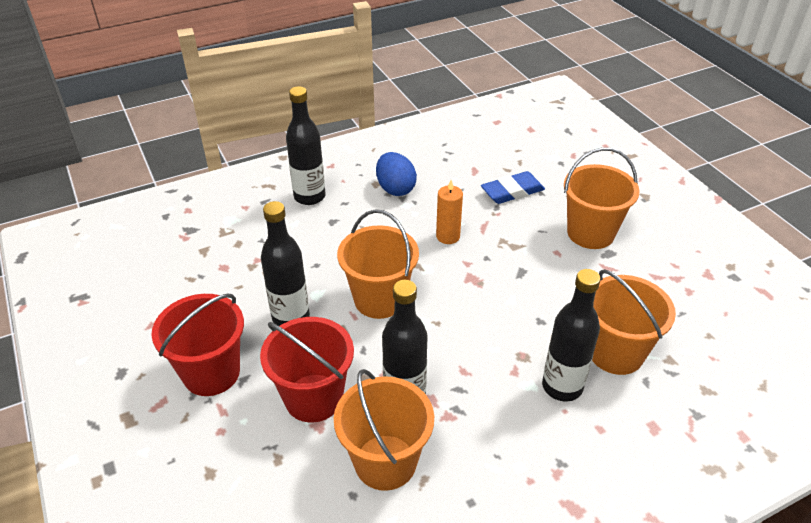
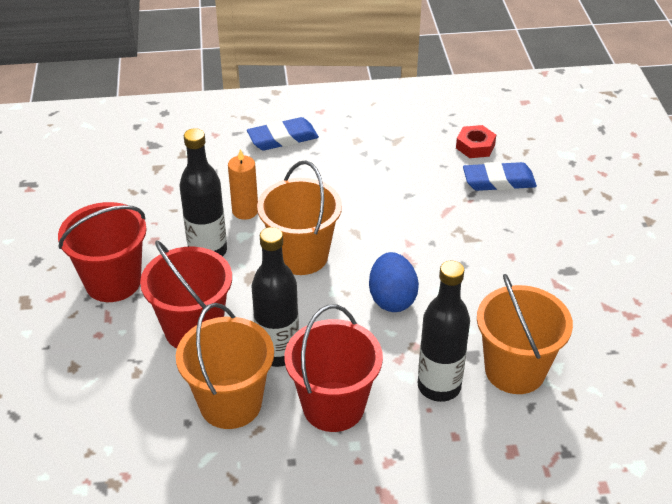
camera: 20 degrees right, 0 degrees up
(309, 196) = (283, 138): black bottle -> blue eraser
(395, 188) = (374, 150): blue egg -> blue egg (392, 299)
(448, 236) = (403, 211): orange candle -> orange candle (245, 211)
(477, 167) = (475, 146): none -> red nut
(481, 434) = (333, 406): none -> red bucket
(590, 233) = (560, 245): orange bucket -> none

